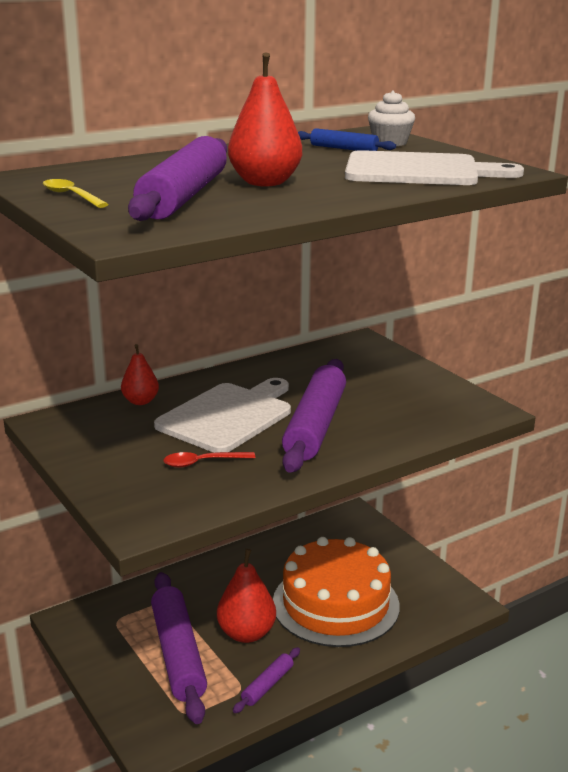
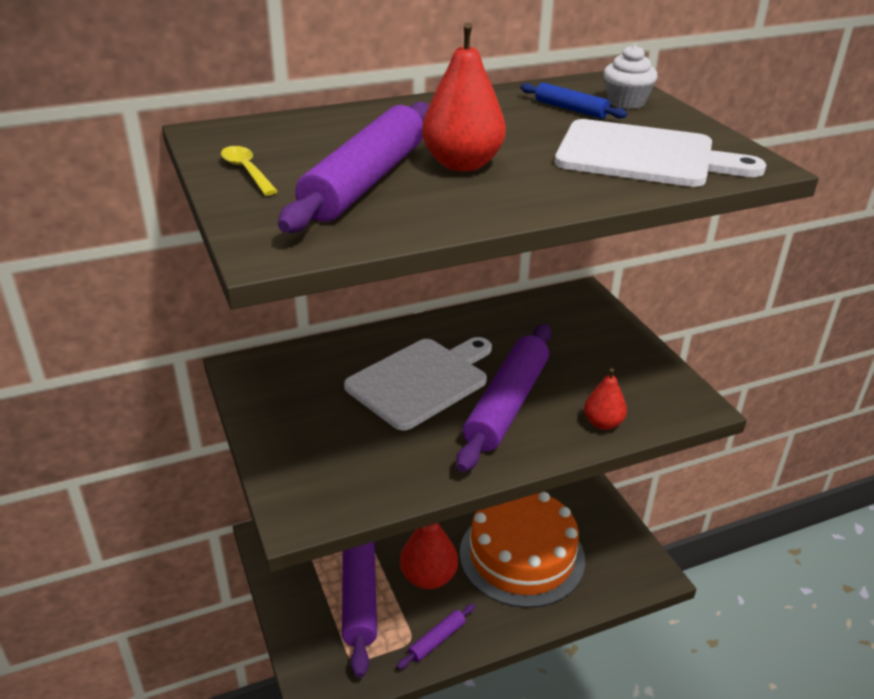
camera: 10 degrees right, 10 degrees up
(140, 401) = (339, 351): red pear -> red pear (602, 423)
(202, 463) = (380, 440): red spoon -> none

